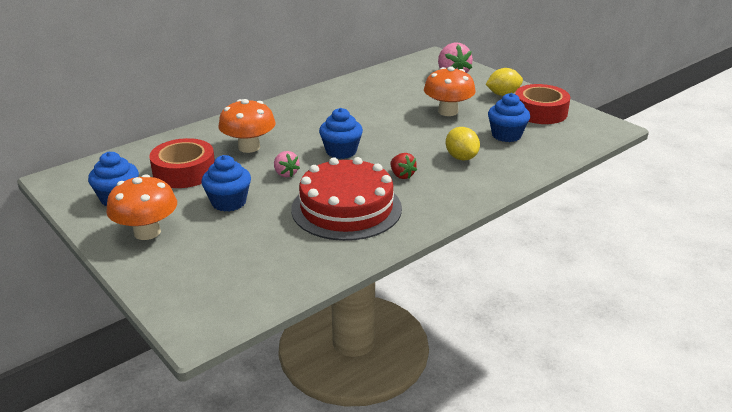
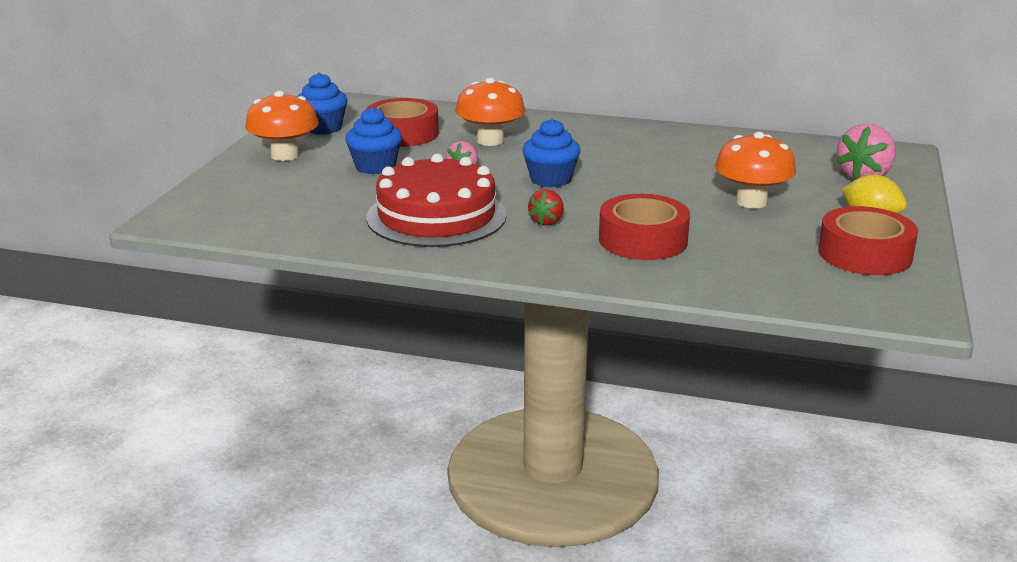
camera: 55 degrees right, 5 degrees down
(461, 157) = (643, 240): yellow lemon -> red tape
(506, 135) = (751, 250): blue cupcake -> none

